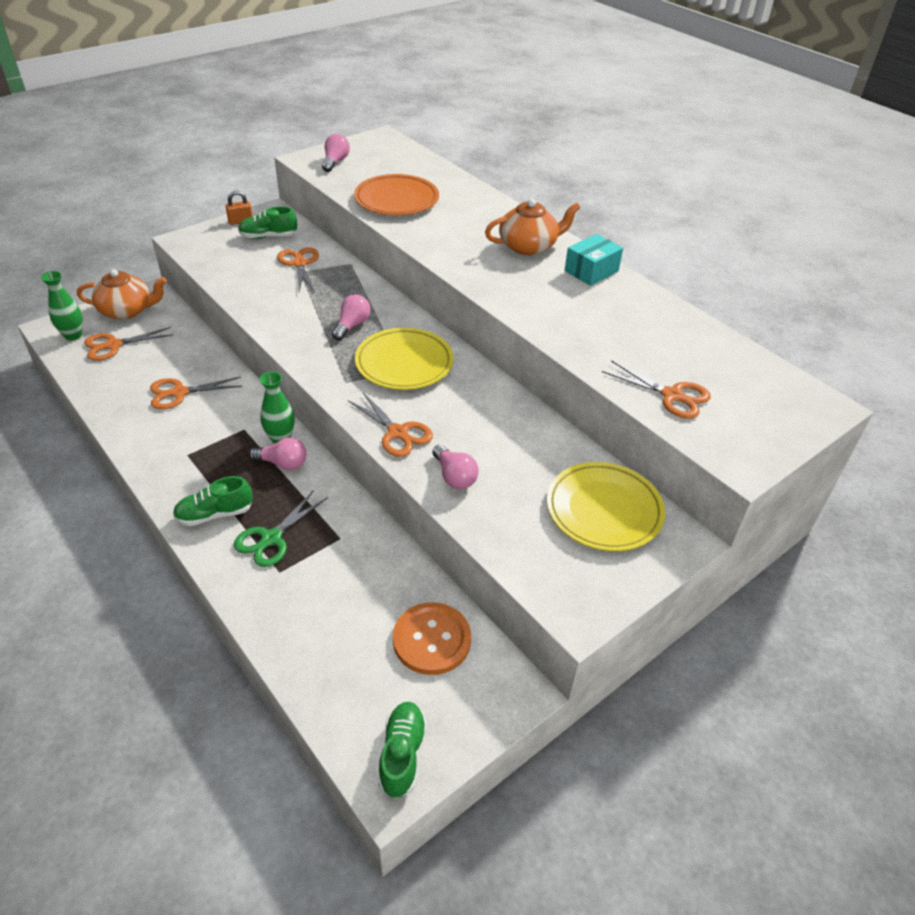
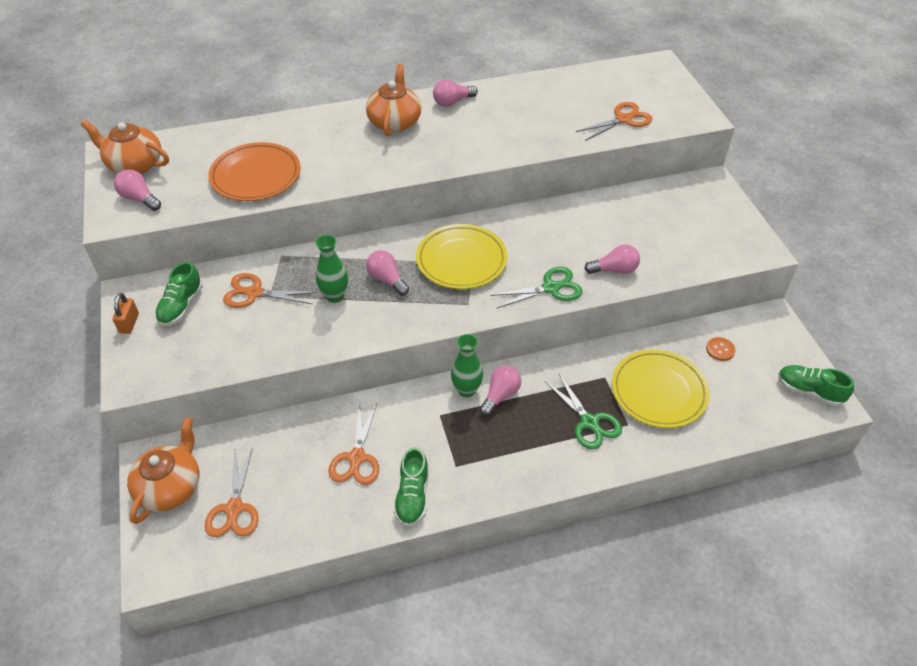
camera: 65 degrees left, 5 degrees up
(73, 335) = (187, 549): green vase -> green vase (335, 296)
(215, 514) = (545, 457): green shoe -> green shoe (412, 496)
(374, 149) = (134, 164): none -> orange teapot
(397, 433) = (551, 288): orange scissors -> green scissors
(432, 640) = (720, 349): orange button -> orange button, size x0.48
(591, 271) = (452, 102): turquoise box -> pink light bulb
(604, 510) = (674, 206): yellow plate -> yellow plate (659, 391)

